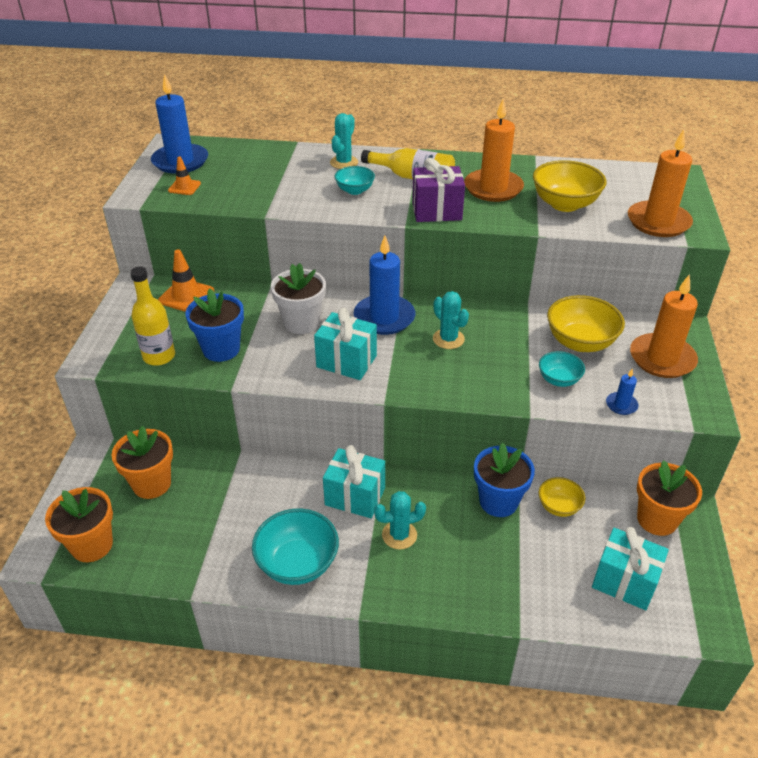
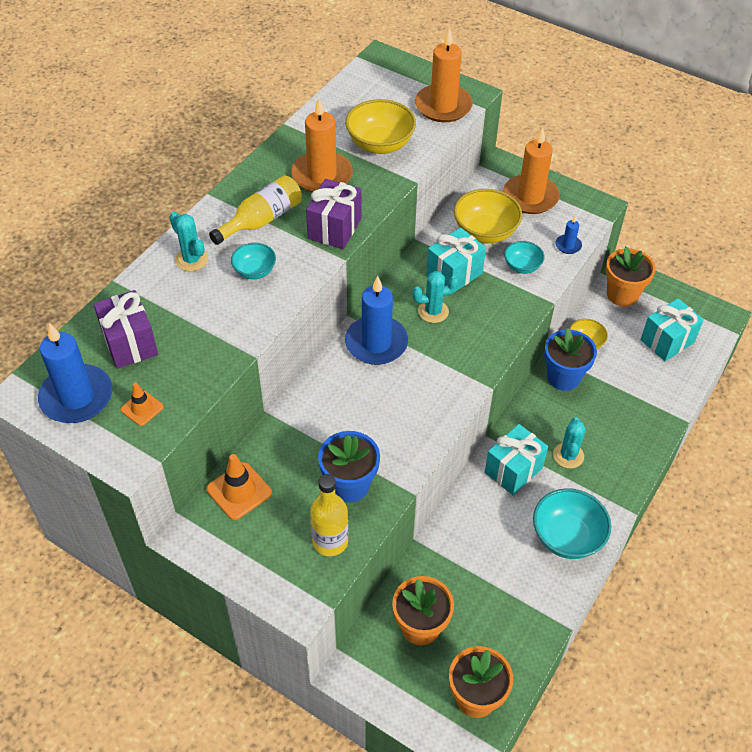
camera: 65 degrees left, 10 degrees up
(242, 165) = (130, 343): none -> purple gift
(301, 323) = (346, 408): white flower pot -> none
(346, 361) = (423, 393): turquoise gift -> turquoise gift (454, 274)

